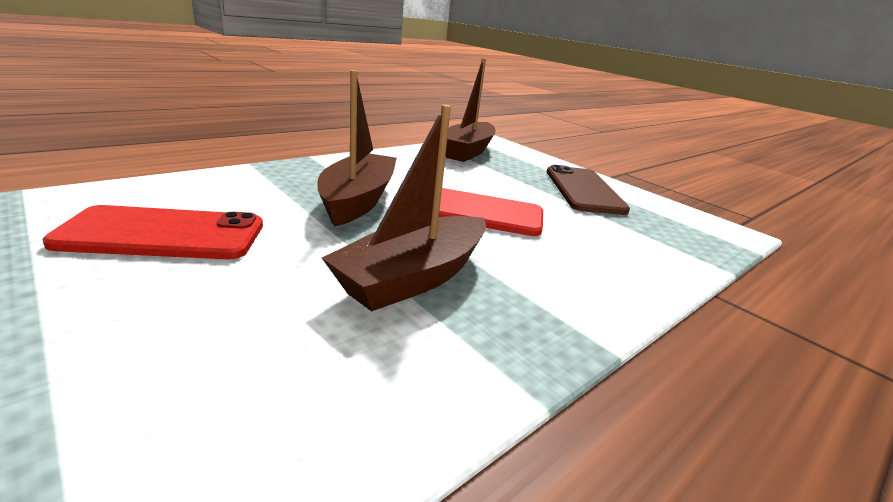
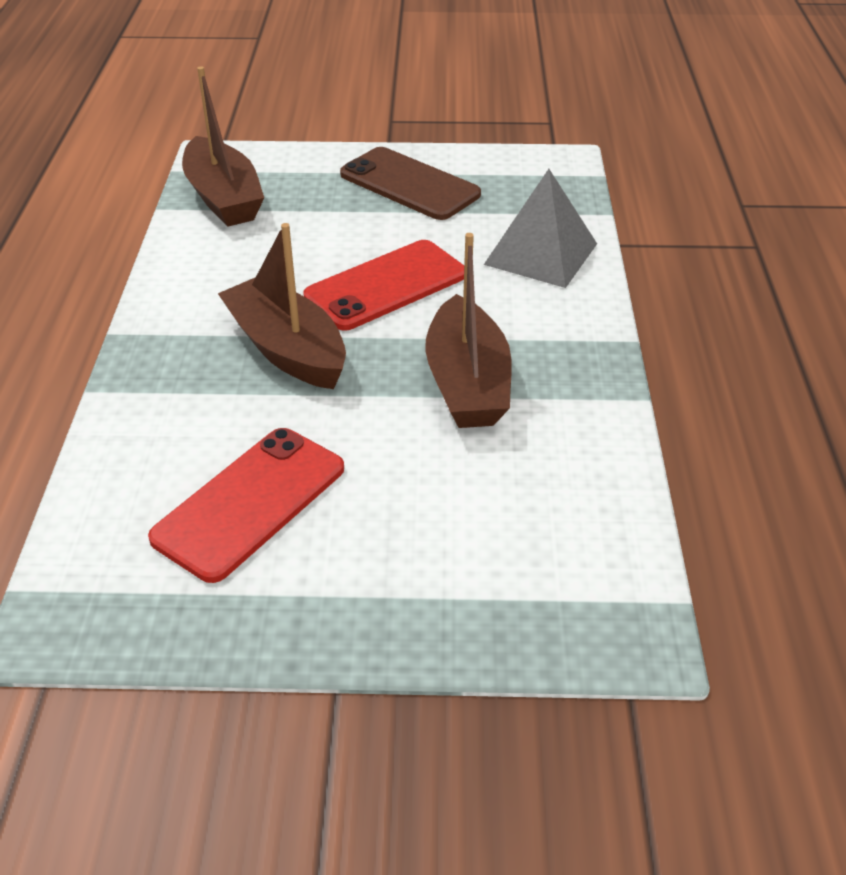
camera: 45 degrees left, 15 degrees up
(621, 257) = (541, 254): none -> grey pyramid

